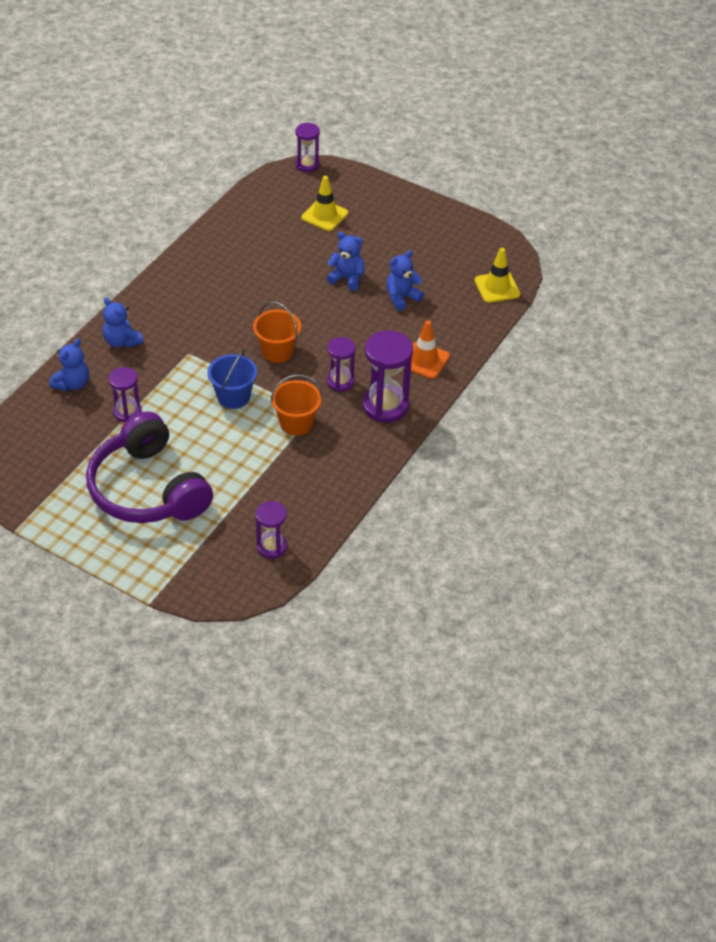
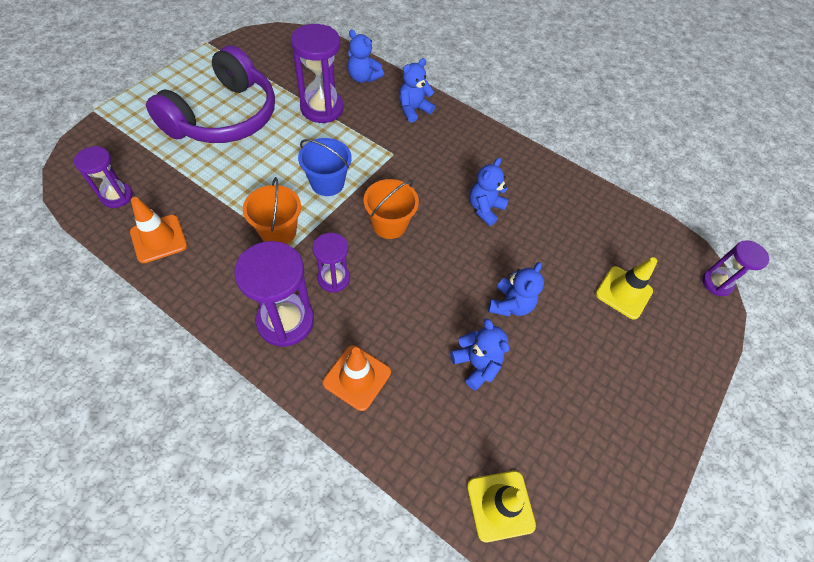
camera: 90 degrees right, 10 degrees up
(127, 412) = (322, 108): purple hourglass -> purple hourglass, size x1.66
(148, 489) = (224, 116): purple headphones -> purple headphones turned 150 degrees clockwise
(250, 291) = (485, 208): none -> blue teddy bear
(317, 503) = (159, 239): none -> orange traffic cone

